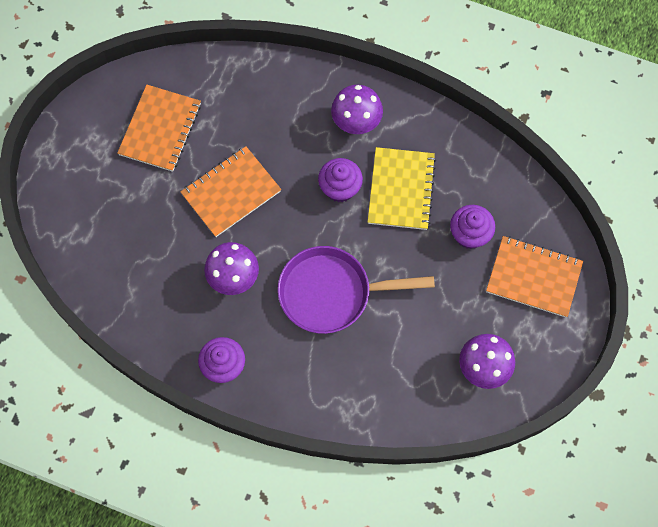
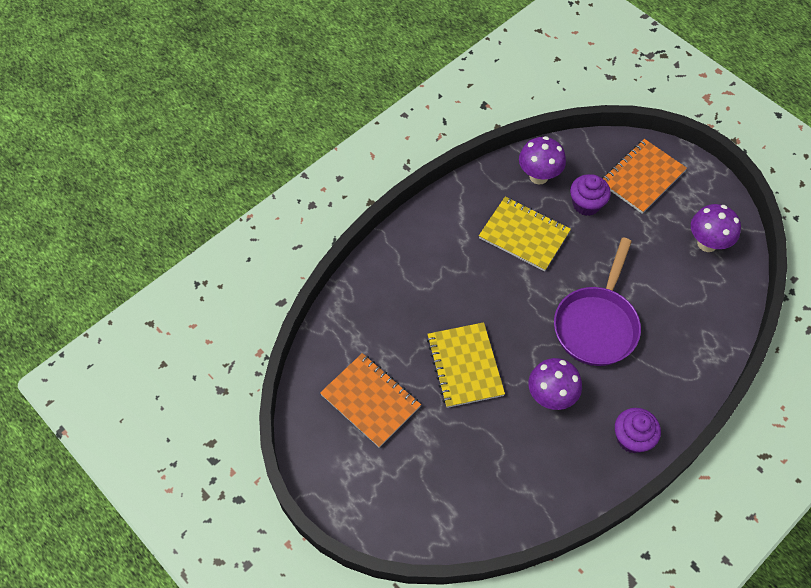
camera: 65 degrees left, 10 degrees down
(231, 192) = (464, 366): orange notebook -> yellow notebook
(340, 188) = (501, 279): purple cupcake -> none
(356, 124) = (446, 242): purple mushroom -> purple mushroom (538, 176)

